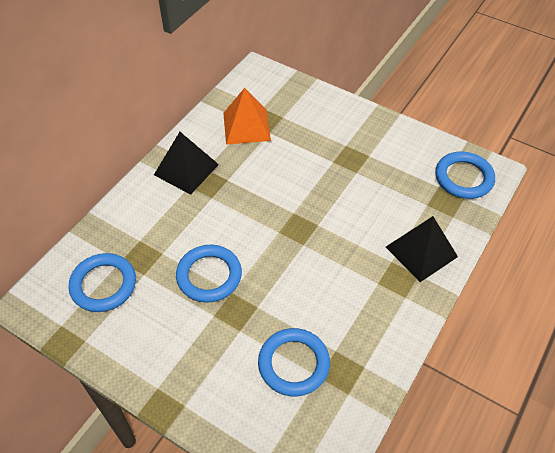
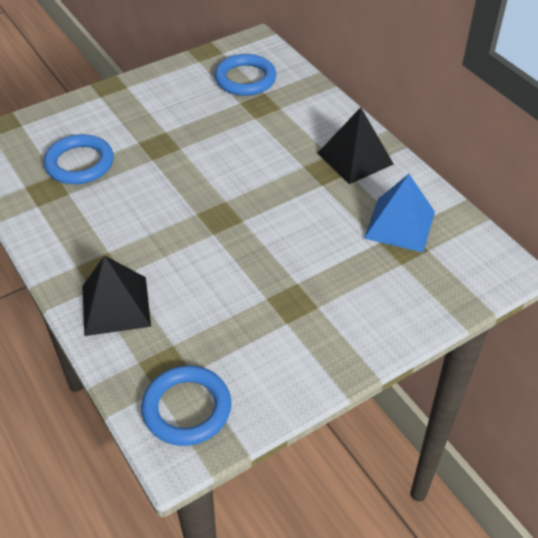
camera: 115 degrees right, 5 degrees down
(209, 276) = (208, 139): blue ring -> none
(246, 126) = (399, 225): orange pyramid -> blue pyramid

